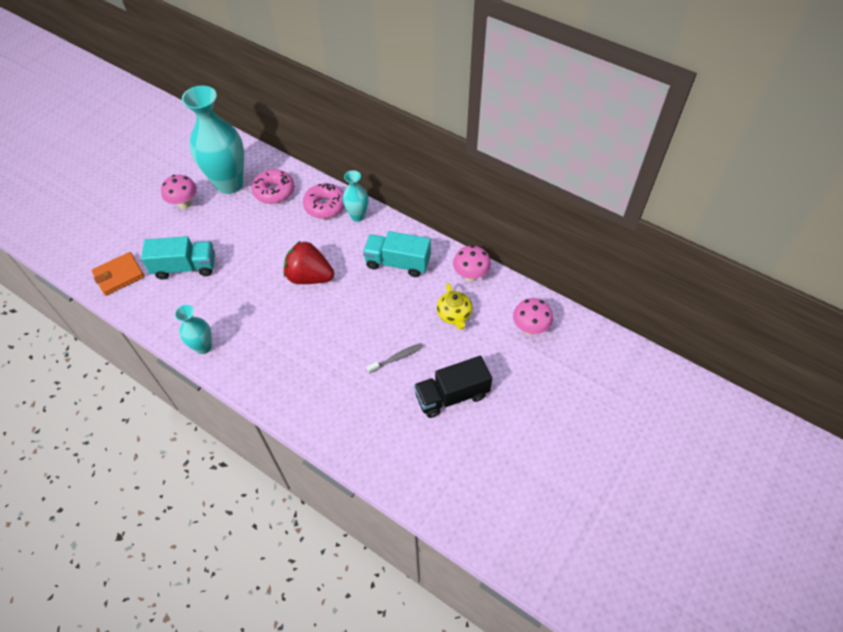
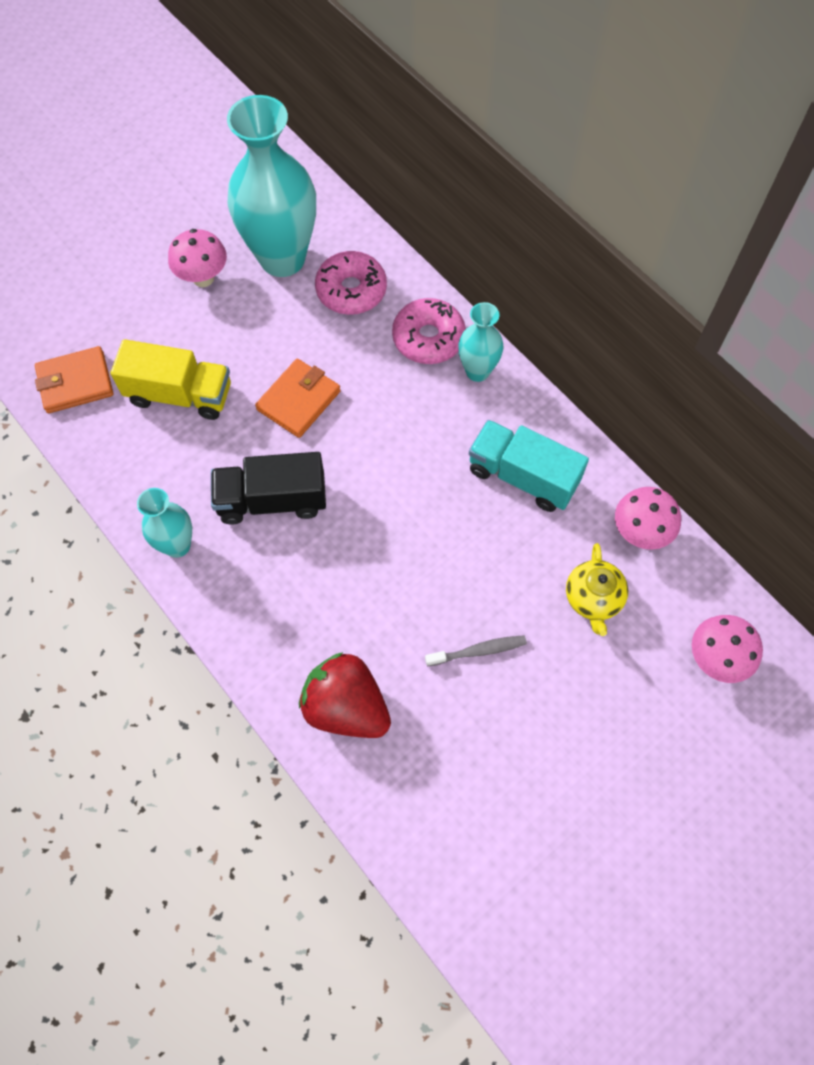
camera: 15 degrees right, 10 degrees up
(185, 267) = (179, 394): turquoise truck -> yellow truck
(258, 254) = (299, 400): none -> orange wallet
(309, 277) = (372, 464): red strawberry -> red strawberry (346, 707)
(452, 395) = (552, 744): black truck -> black truck (272, 500)

